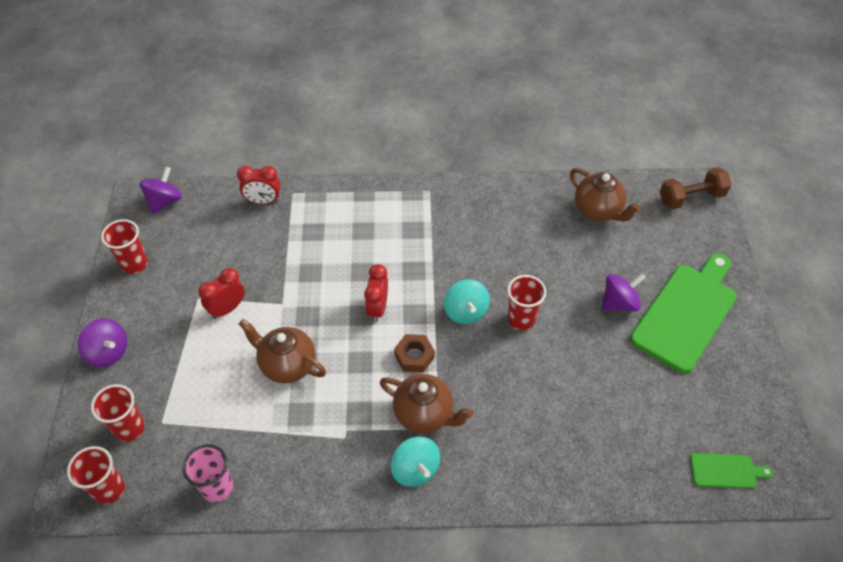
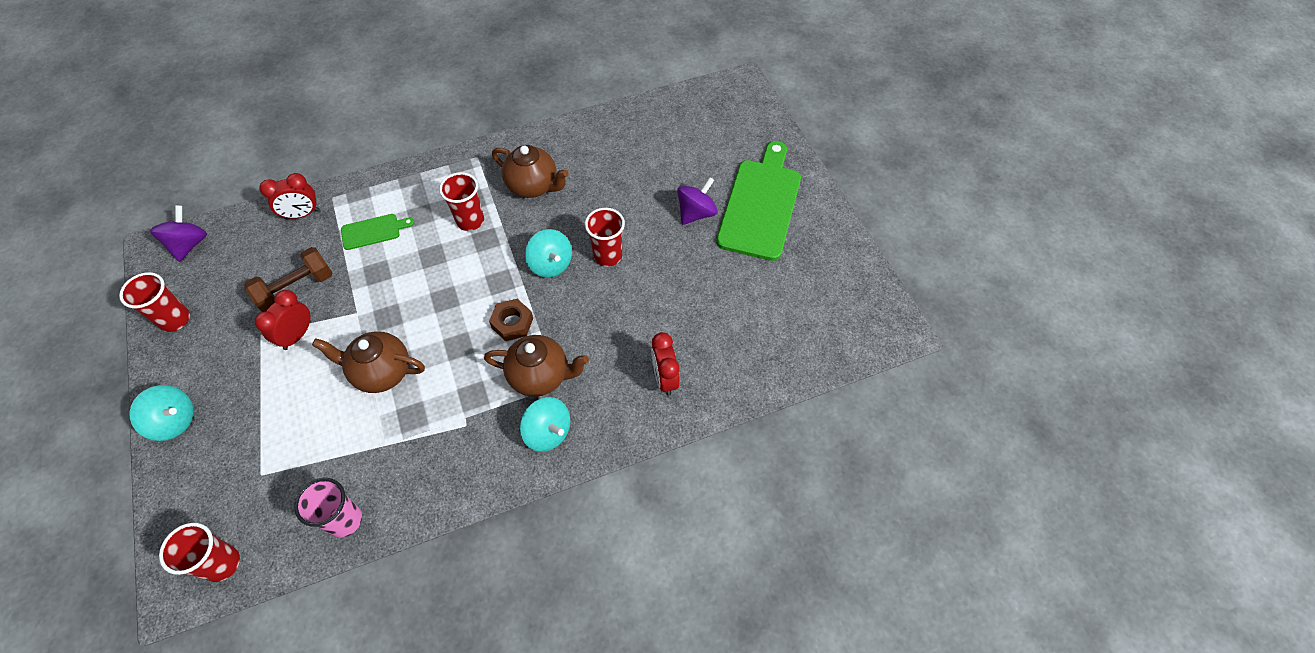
camera: 20 degrees left, 5 degrees up
(108, 352) = (174, 421): purple spinning top -> turquoise spinning top
(129, 428) = (225, 492): red cup -> red cup (470, 221)
(377, 308) = (459, 287): red clock -> red clock (664, 378)
(598, 210) = (650, 132): brown teapot -> brown teapot (533, 186)
(691, 198) = (732, 97): brown dumbbell -> brown dumbbell (296, 288)
(726, 471) = (839, 337): green cutting board -> green cutting board (373, 231)

